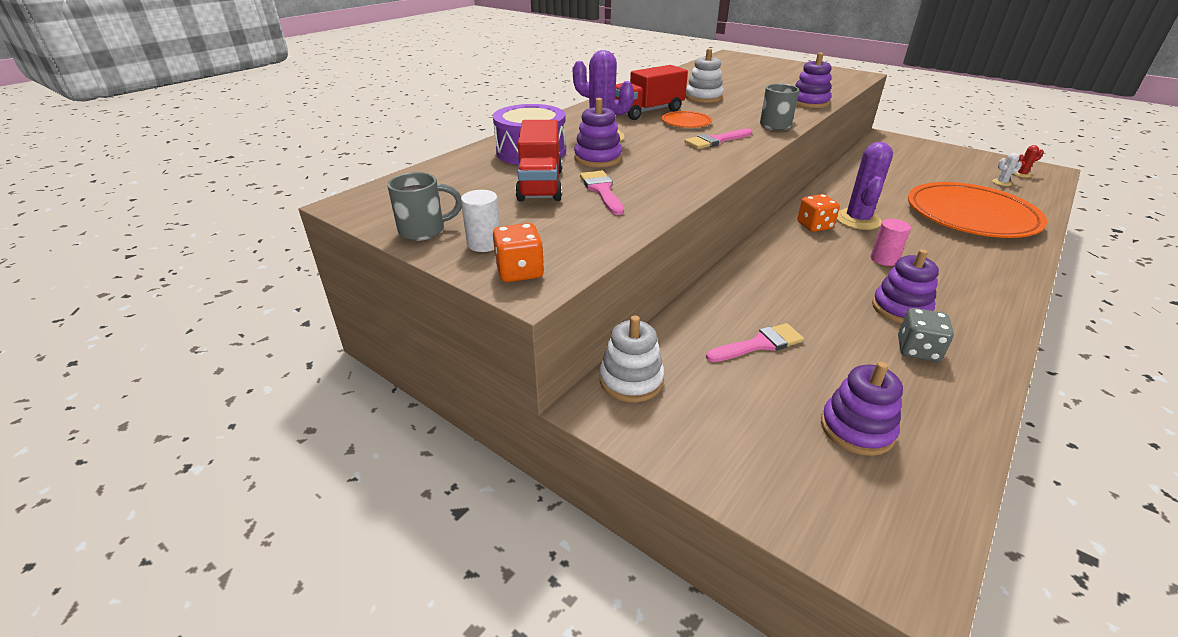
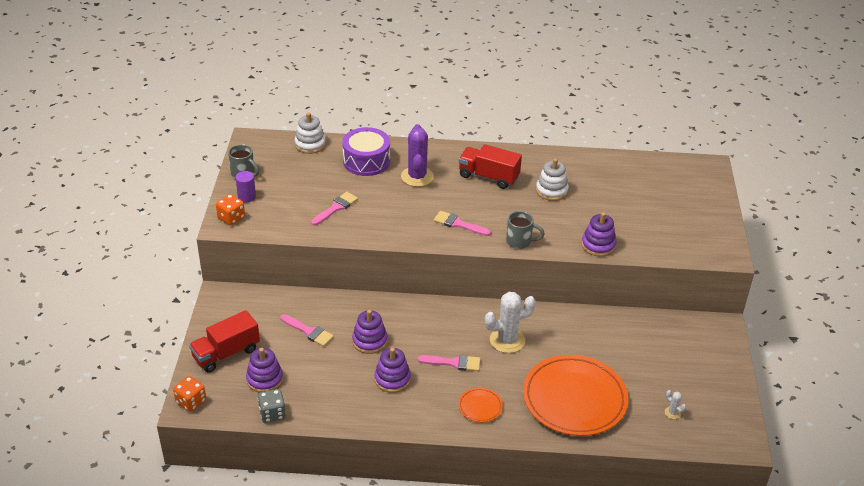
camera: 55 degrees right, 5 degrees up
(484, 244) = (247, 197): white cylinder -> purple cylinder
(540, 185) = (324, 185): red truck -> red truck (226, 353)
(598, 158) = (380, 189): purple stacking toy -> purple stacking toy (369, 341)
(631, 380) = (245, 298): white stacking toy -> white stacking toy (310, 144)
(686, 122) = (482, 201): orange plate -> orange plate (480, 406)
(814, 226) = (476, 321): orange dice -> orange dice (191, 402)
(857, 220) = (507, 340): purple cactus -> white cactus
(884, 259) = (454, 363): pink cylinder -> pink brush
(918, 350) = (351, 392): grey dice -> grey dice (272, 413)
(1021, 174) = (710, 424): red cactus -> none

